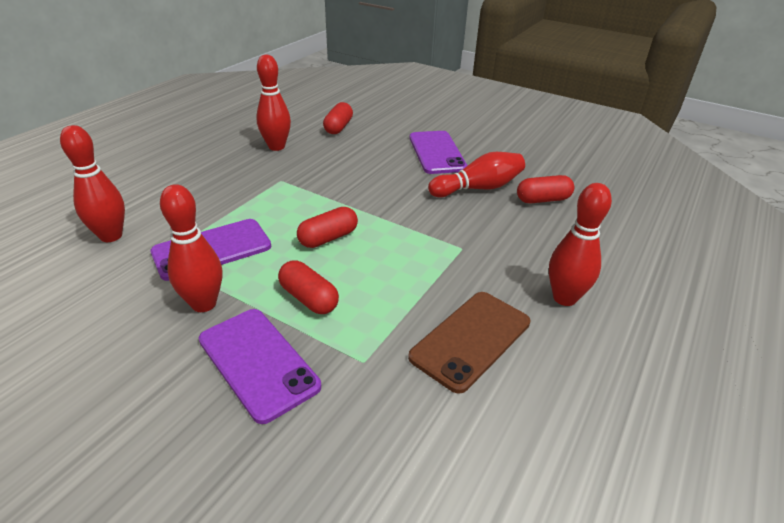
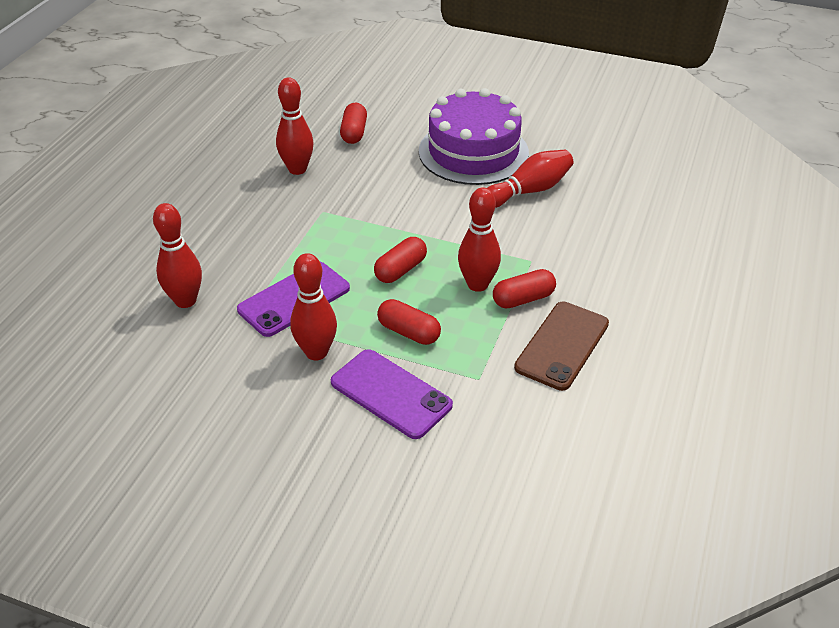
camera: 10 degrees left, 5 degrees up
(437, 152) = (473, 152): purple phone -> purple cake
(542, 199) = (595, 195): red capsule -> red capsule (523, 299)
(564, 298) = (633, 295): red bowling pin -> red bowling pin (477, 284)

